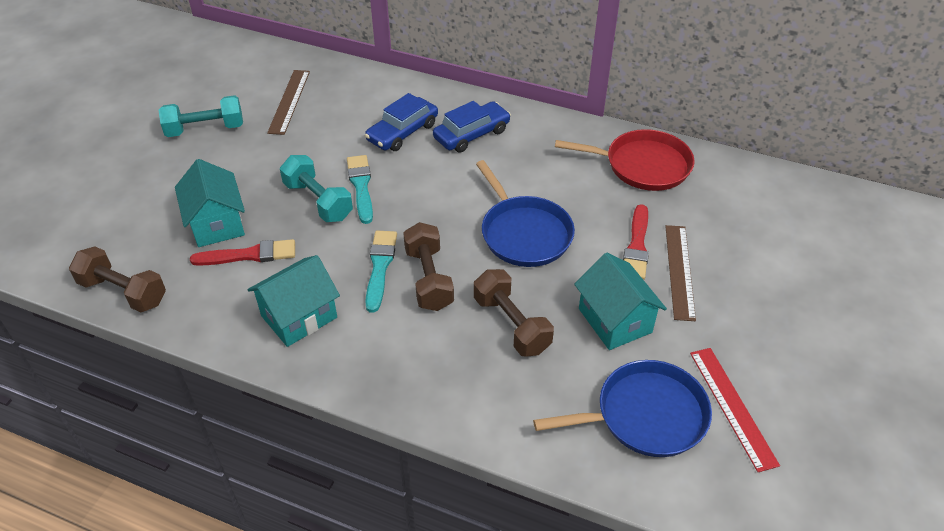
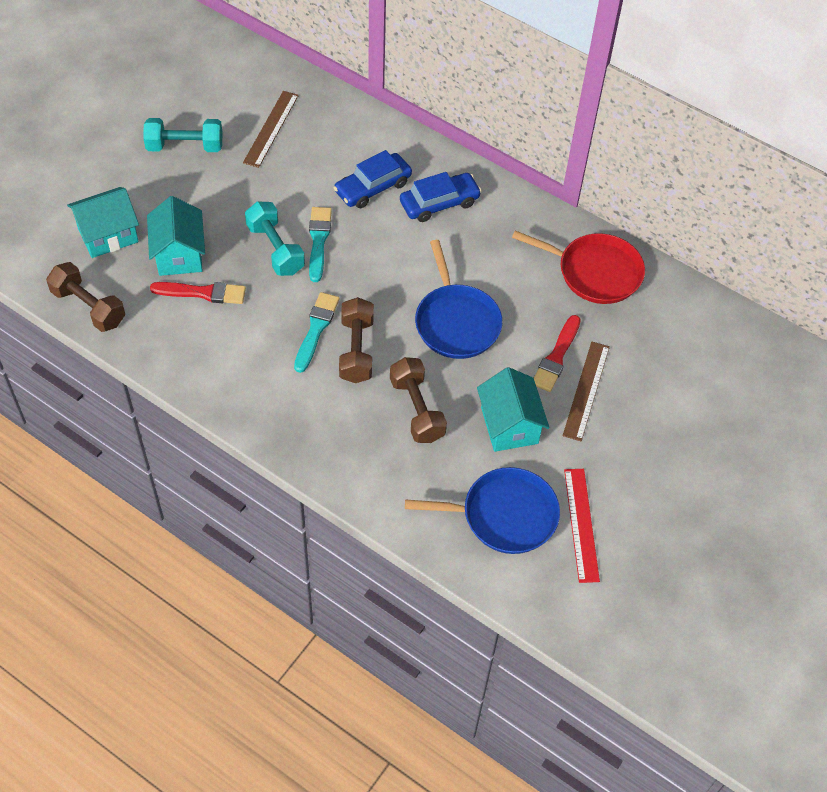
camera: 10 degrees right, 10 degrees up
(299, 317) = (235, 363): turquoise house -> turquoise house (108, 235)

